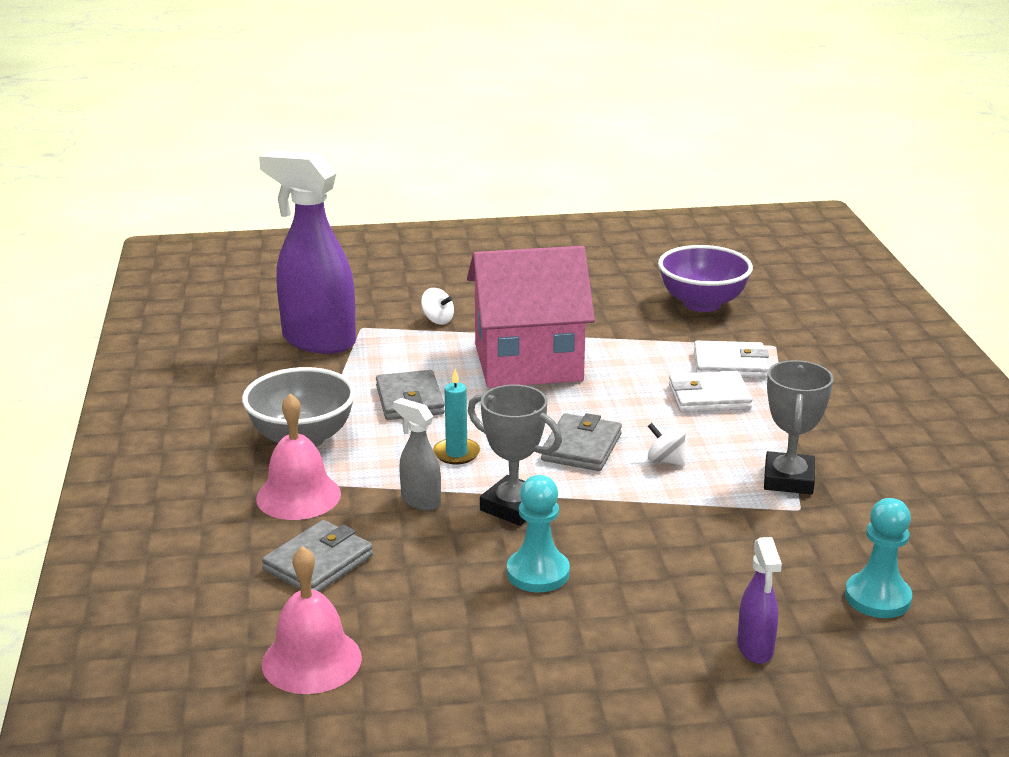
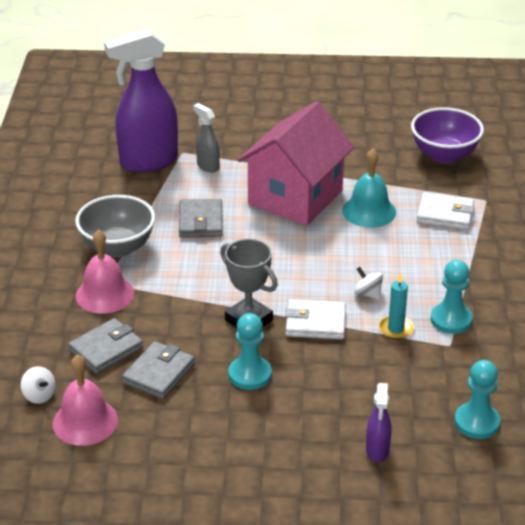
camera: 10 degrees right, 10 degrees up
(317, 341) = (148, 162): purple spray bottle -> purple spray bottle turned 60 degrees counterclockwise
(420, 501) = (186, 308): grey spray bottle -> grey spray bottle (207, 166)
(437, 320) = (239, 151): white spinning top -> white spinning top (39, 395)
(456, 453) = (221, 271): turquoise candle -> turquoise candle (396, 329)
(528, 363) = (295, 197): pink house -> pink house turned 60 degrees counterclockwise
(581, 447) = (311, 276): grey wallet -> grey wallet (159, 373)
(630, 369) = (369, 211): none -> turquoise bell
(709, 397) = (419, 242): white wallet -> white wallet (315, 323)
(788, 479) = (451, 320): grey trophy -> turquoise pawn

